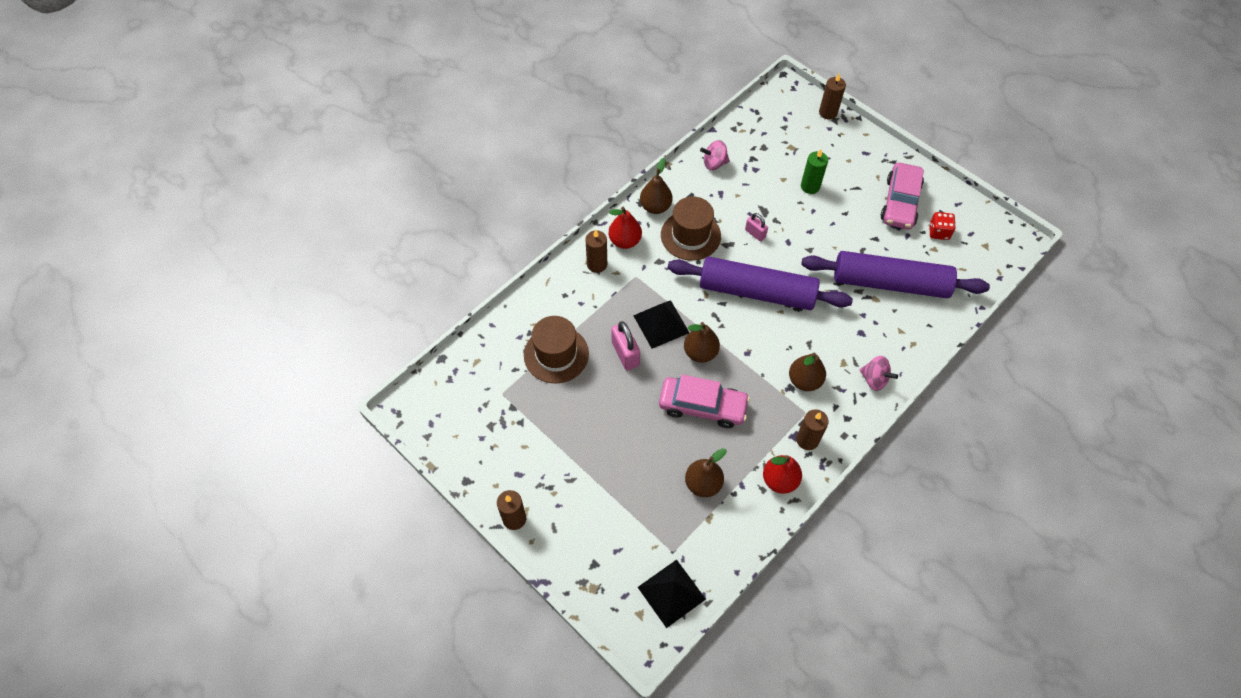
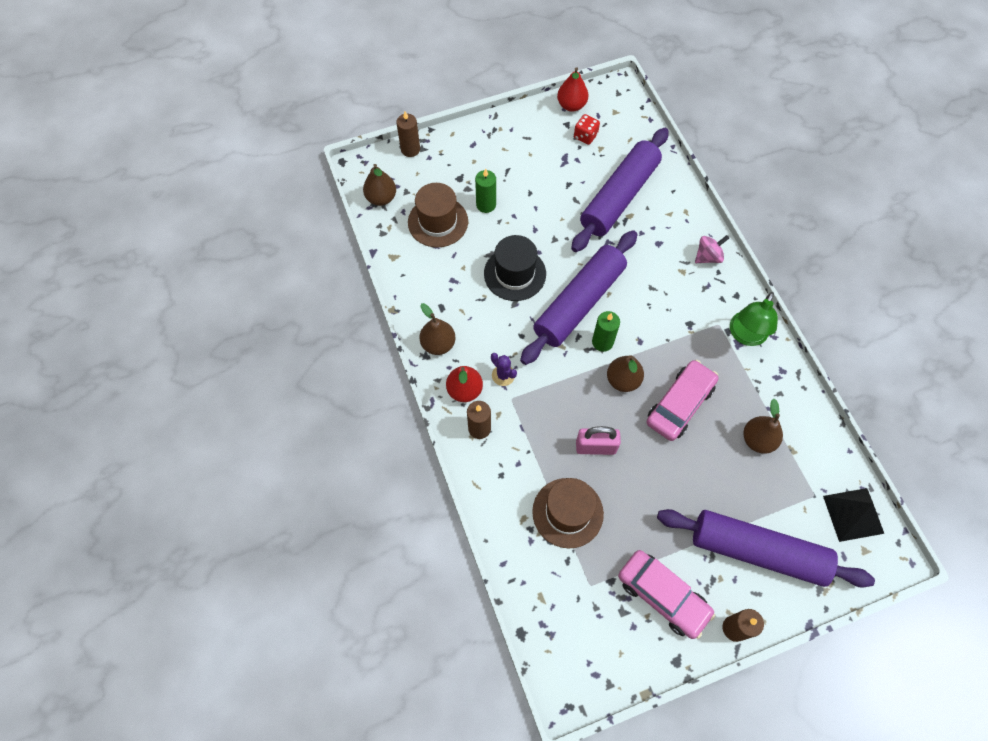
camera: 65 degrees left, 5 degrees up
(593, 517) = (757, 551): none -> purple rolling pin
(653, 262) = (503, 375): none -> purple cactus
(661, 324) = (576, 400): black pyramid -> none
(690, 235) = (488, 329): brown hat -> brown hat (438, 222)
(714, 163) = (415, 269): pink spinning top -> none
(728, 323) = (602, 342): none -> green candle
(755, 233) = (515, 274): pink padlock -> black hat
(779, 480) = (776, 376): red pear -> red pear (571, 105)
(804, 381) = (687, 309): brown pear -> brown pear (381, 198)
(807, 440) = (745, 336): brown candle -> green lamp
(900, 202) = (540, 147): pink car -> pink car (662, 596)

